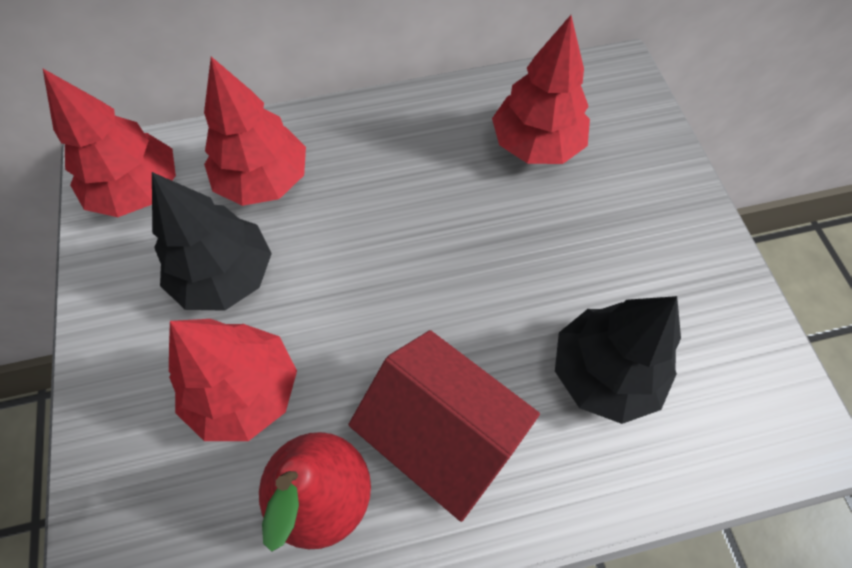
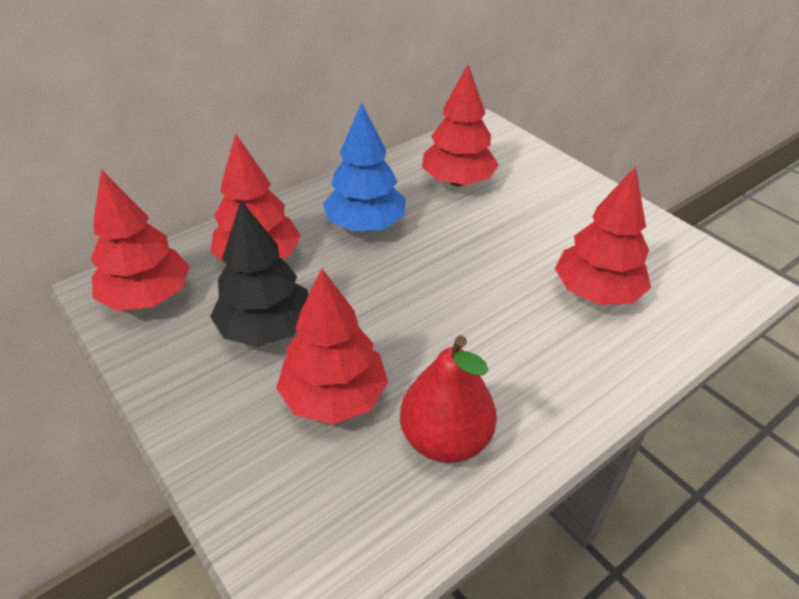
camera: 25 degrees left, 20 degrees down
(396, 173) = (365, 225): none -> blue tree
(442, 435) = (511, 368): red house -> none
(604, 372) = (596, 292): black tree -> red tree

